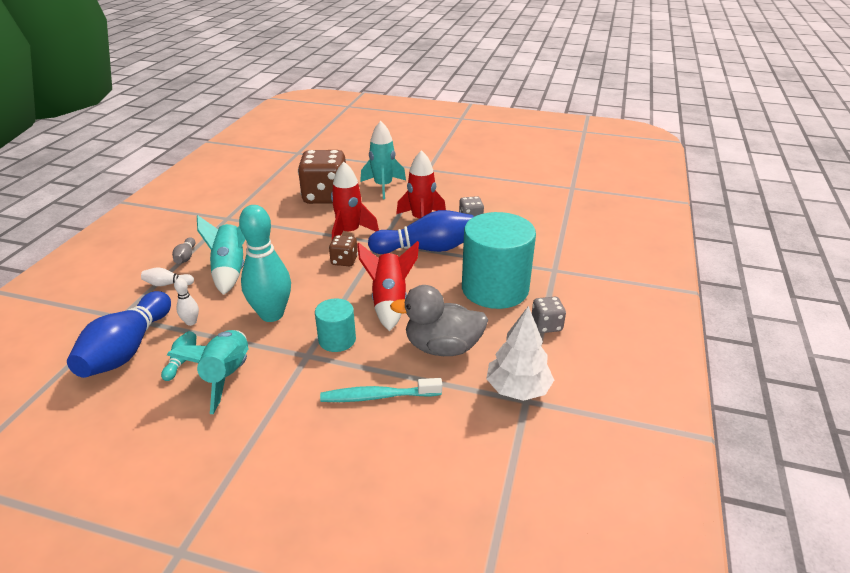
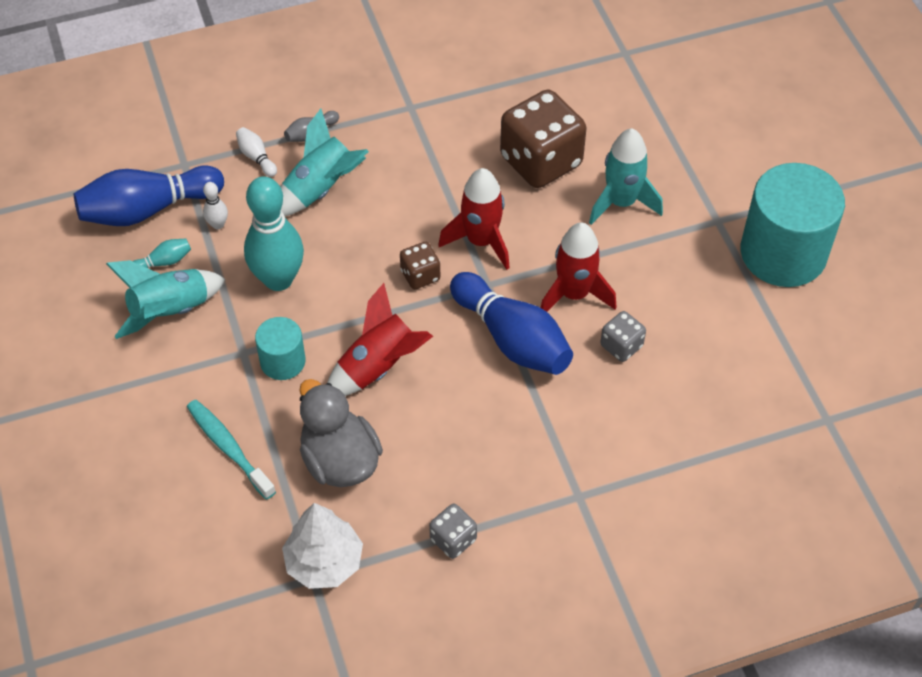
camera: 55 degrees right, 20 degrees up
(495, 289) = (485, 453): turquoise cylinder -> turquoise cylinder (783, 253)

